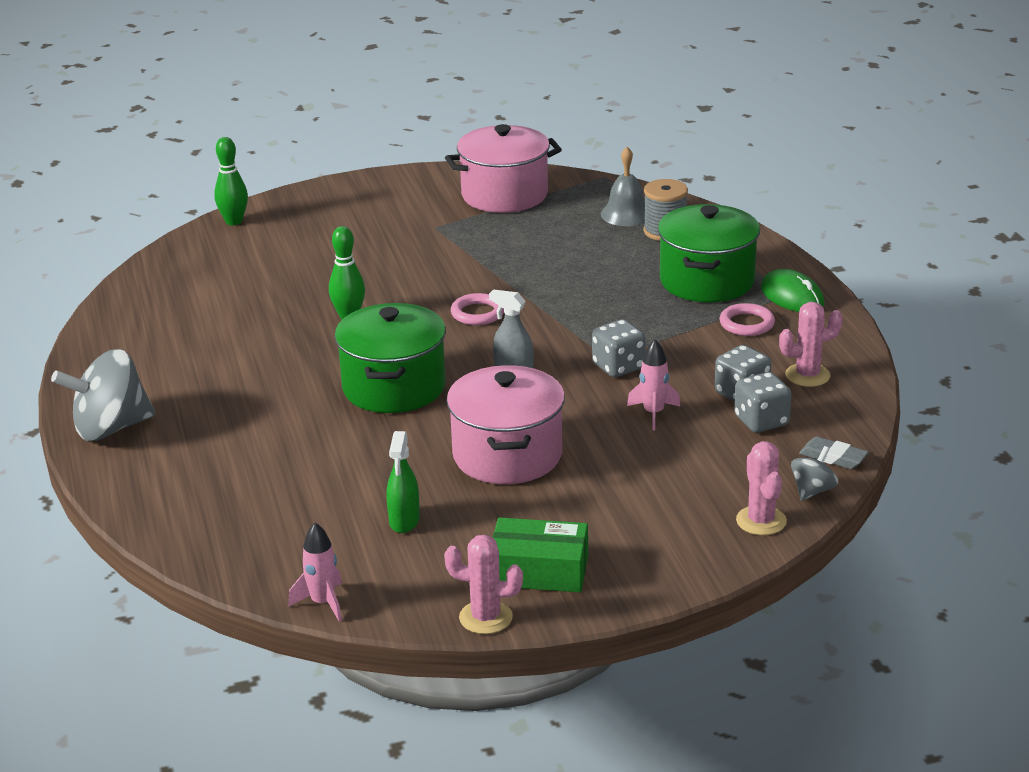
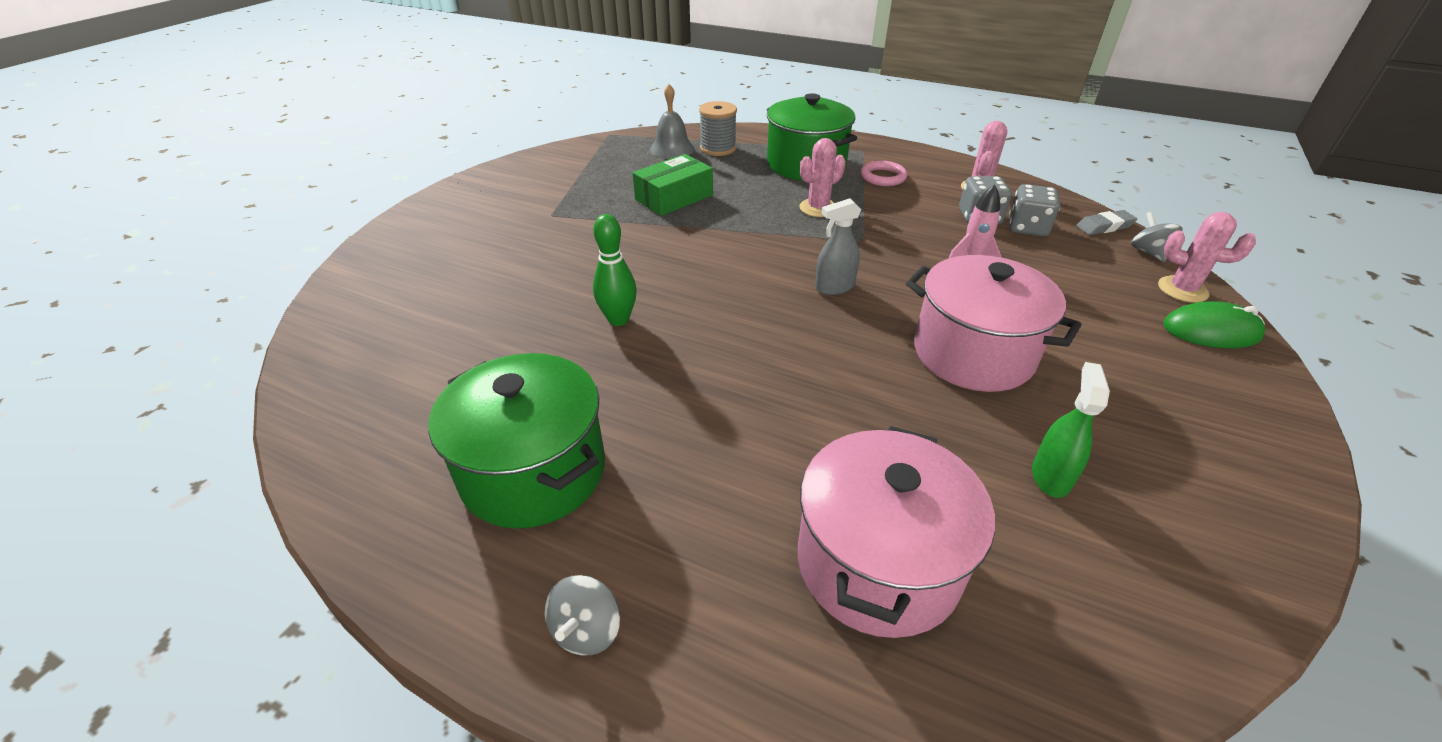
camera: 50 degrees left, 10 degrees up
(111, 428) = (587, 630): grey spinning top -> grey spinning top, size x0.49
(234, 221) = (339, 296): green bowling pin -> none
(323, 603) = (1210, 644): pink rocket -> none
(394, 387) = (779, 356): green pot -> green pot (534, 471)
(404, 521) = (1050, 476): green spray bottle -> green spray bottle turned 120 degrees counterclockwise
(477, 313) = (714, 259): pink ring -> none
(485, 617) = (1297, 516): pink cactus -> pink cactus (818, 208)
(504, 195) = (562, 171): pink pot -> pink pot (877, 563)
(539, 570) = (1210, 434): green box -> green box (674, 197)
(618, 367) = (882, 242): grey dice -> none
(792, 296) = (867, 151): green mouse -> green mouse (1211, 331)

